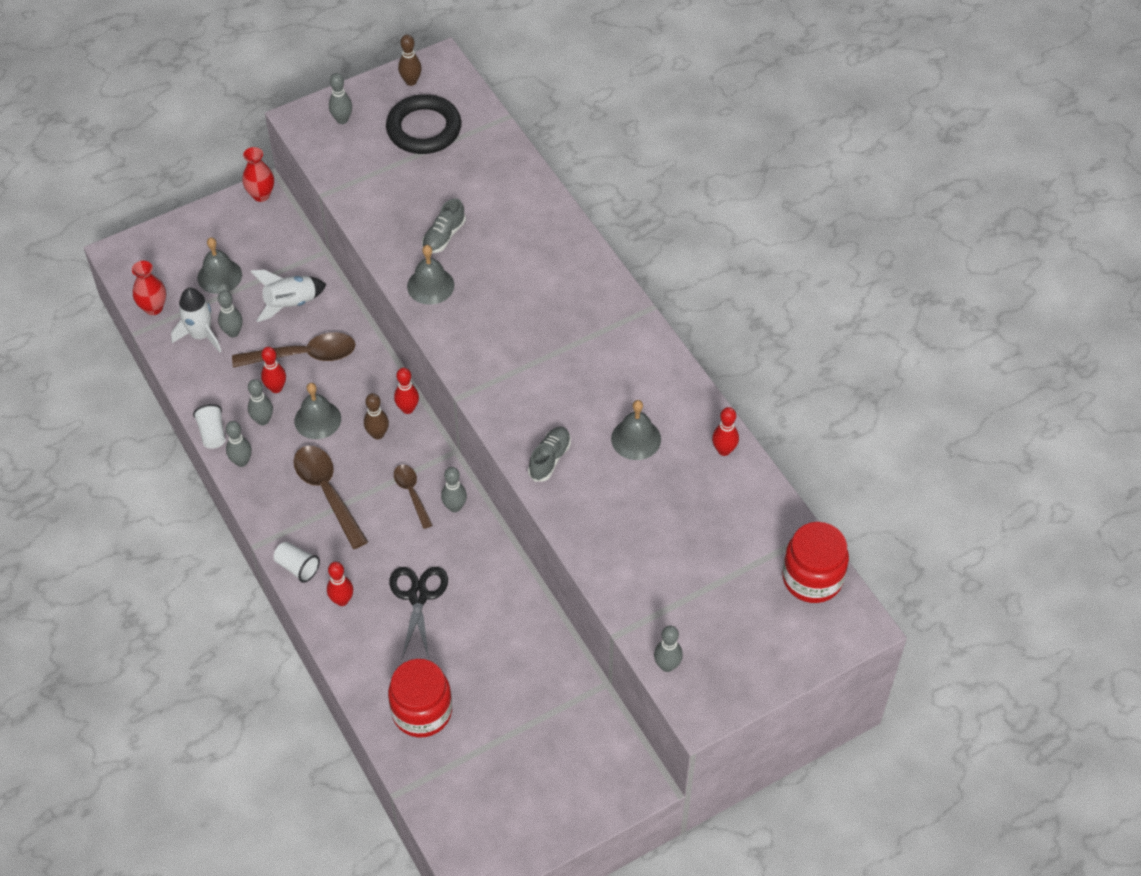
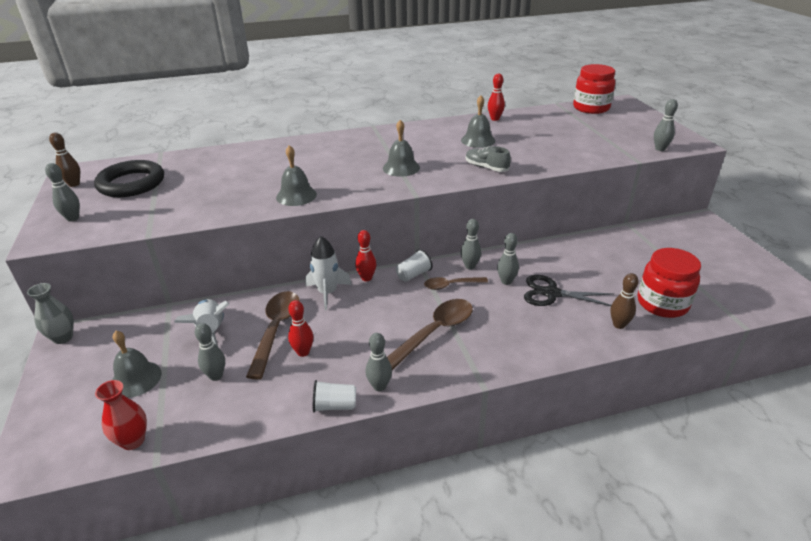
camera: 75 degrees left, 20 degrees down
(201, 335) = (201, 402): white rocket -> white rocket (327, 293)
(261, 195) = (63, 337): red vase -> grey vase
(263, 420) = (336, 365): grey bowling pin -> grey bowling pin (506, 281)
(297, 567) = (513, 360): white cup -> white cup (413, 274)
(317, 419) = (353, 329): grey bell -> grey bell (401, 168)
(327, 492) = (435, 332): brown spoon -> brown spoon turned 150 degrees clockwise
(342, 600) = (552, 335): red bowling pin -> none
(377, 434) = (385, 296): brown bowling pin -> brown bowling pin (619, 325)
(444, 236) = (251, 186): grey shoe -> none

